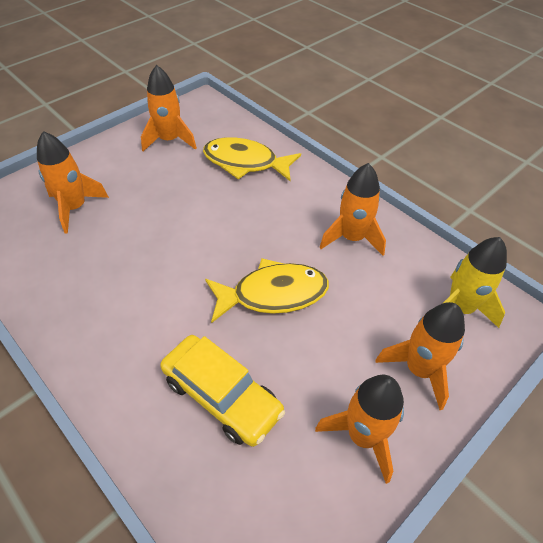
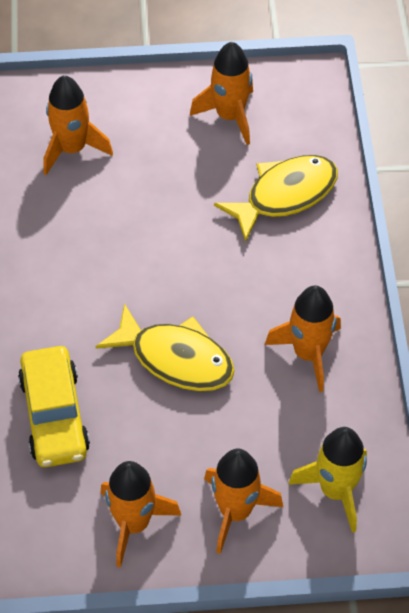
camera: 40 degrees right, 5 degrees up
(245, 163) = (285, 195): yellow fish -> yellow fish turned 90 degrees clockwise

